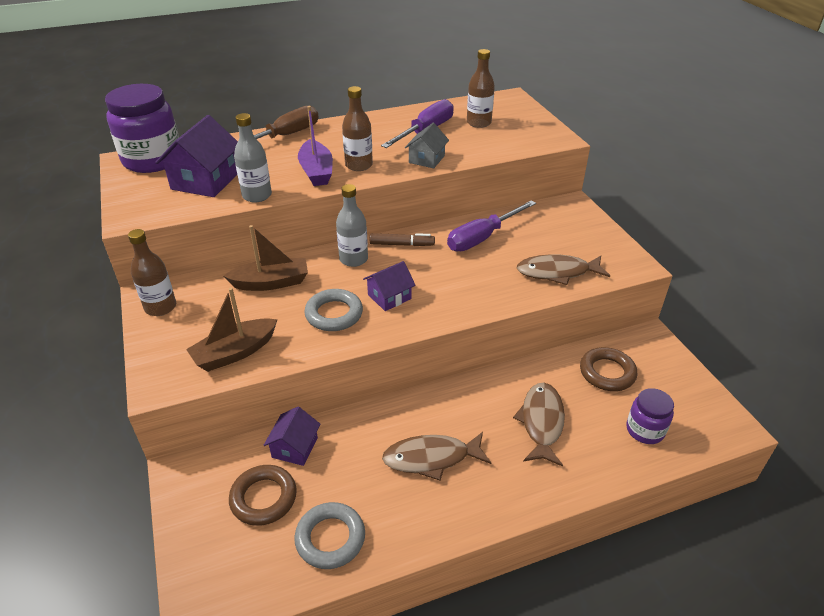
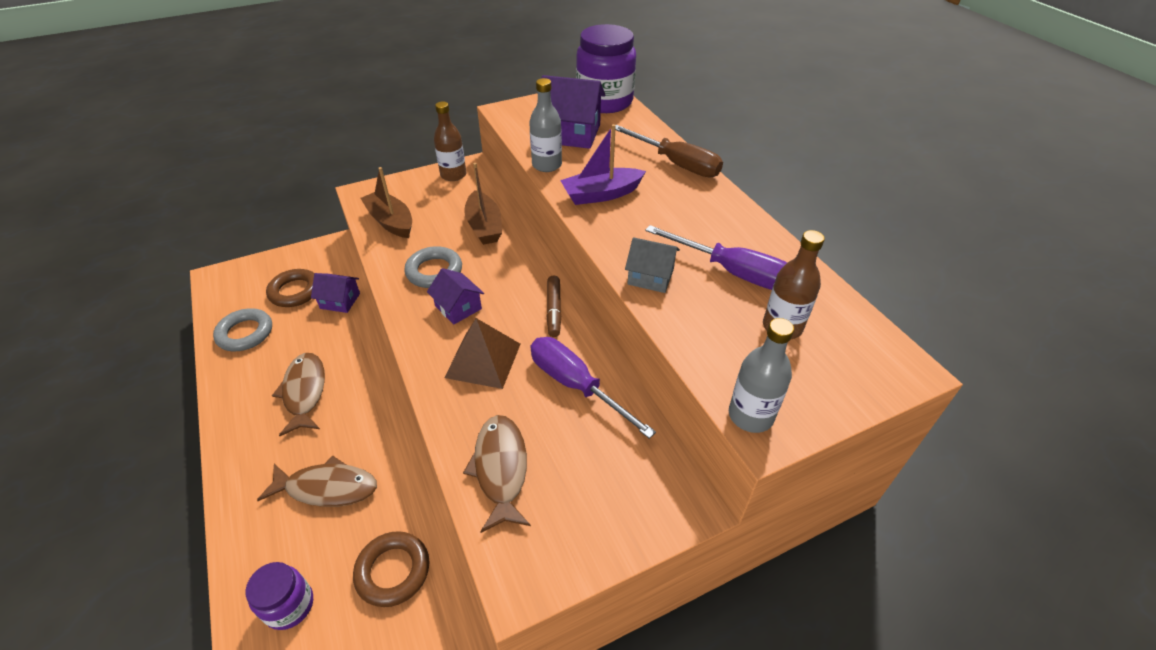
camera: 85 degrees right, 5 degrees up
(353, 259) = (523, 275): grey bottle -> grey bottle (750, 415)
(359, 165) = (622, 222): brown bottle -> none
(455, 281) = (483, 360): none -> brown pyramid

